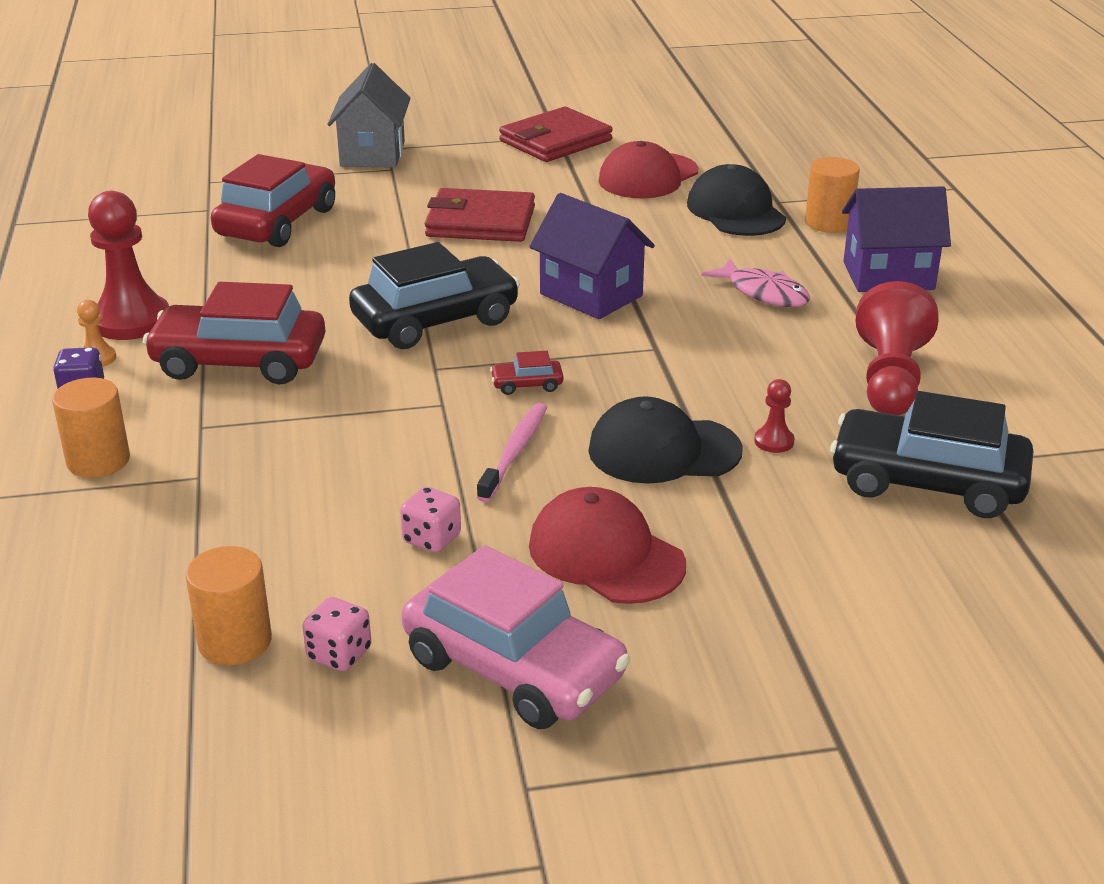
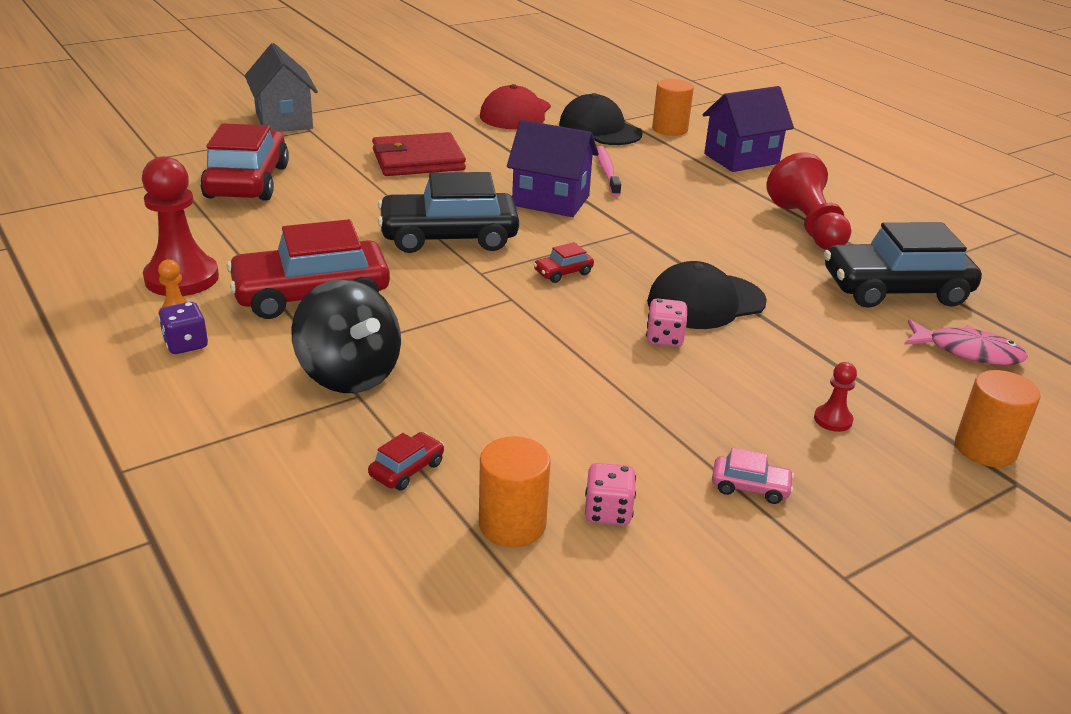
camera: 25 degrees left, 0 degrees up
(98, 461) = (253, 400): orange cylinder -> orange cylinder (985, 449)
(182, 562) = (407, 469): none -> red car
(207, 453) = (349, 374): none -> black spinning top
(431, 539) = (597, 403): pink dice -> pink dice (664, 338)
(435, 320) = (448, 237): black car -> black car turned 135 degrees counterclockwise
(514, 452) = (600, 324): pink toothbrush -> pink toothbrush (607, 172)
(514, 668) = (750, 487): pink car -> pink car, size x0.41
(555, 141) = (423, 96): red wallet -> none
(606, 554) = (736, 385): red cap -> none
(763, 293) = (671, 182): pink fish -> pink fish (967, 351)
(774, 441) = (773, 281): red pawn -> red pawn (833, 420)

